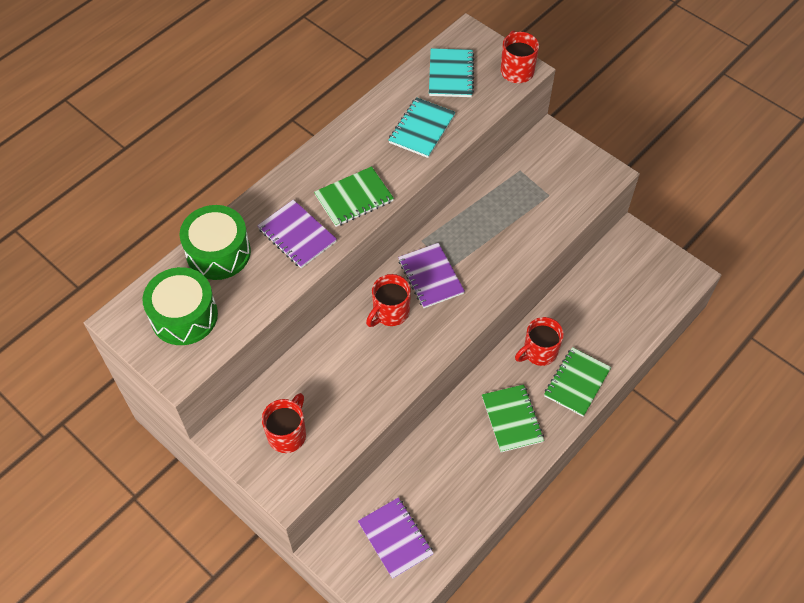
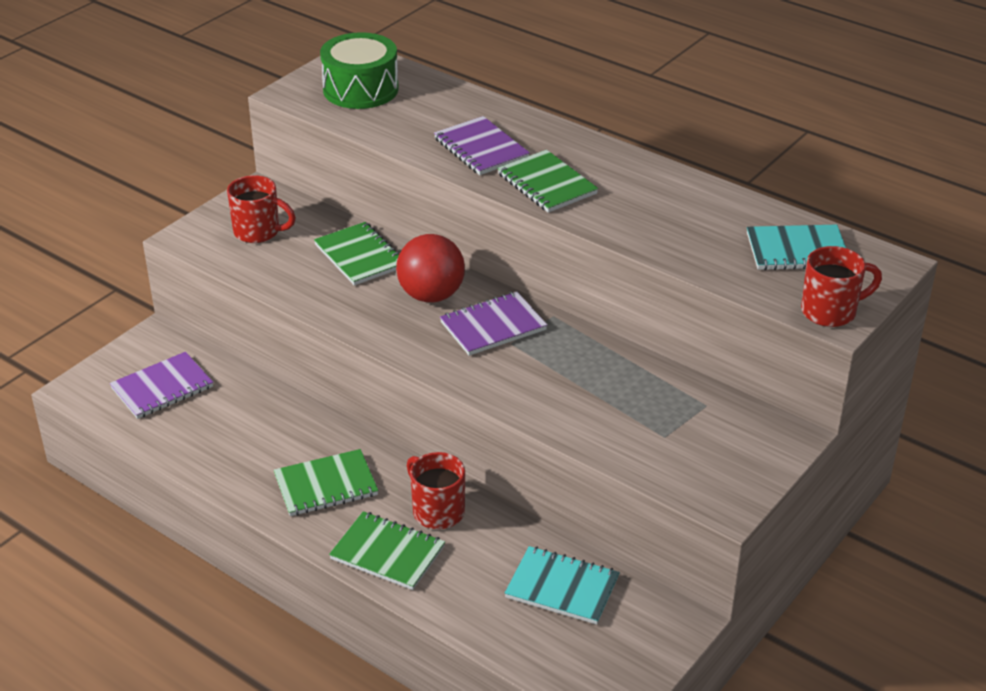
camera: 85 degrees right, 20 degrees down
(218, 252) = (448, 101): green drum -> none
(297, 235) = (481, 148): purple notebook -> purple notebook turned 75 degrees counterclockwise
(333, 359) = (359, 256): none -> green notebook
(390, 313) = (431, 295): red mug -> red ball
(422, 129) = (681, 230): turquoise notebook -> turquoise notebook (562, 588)

